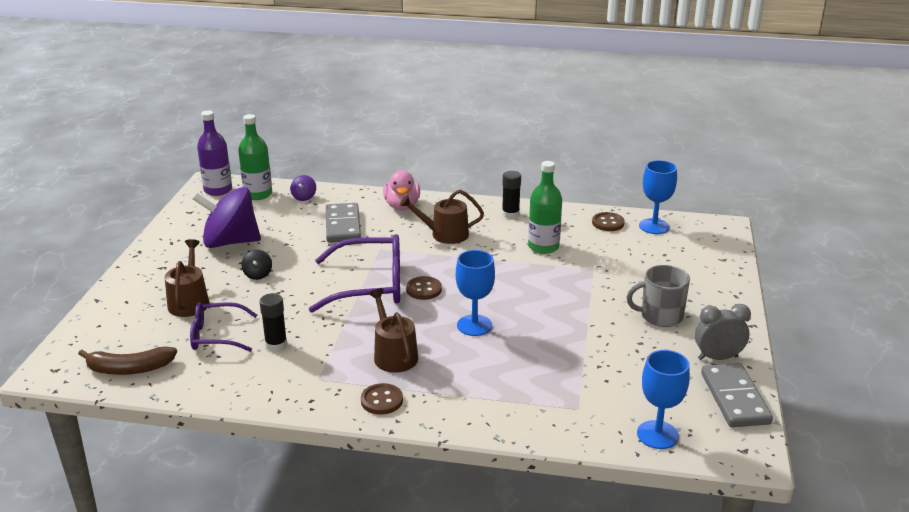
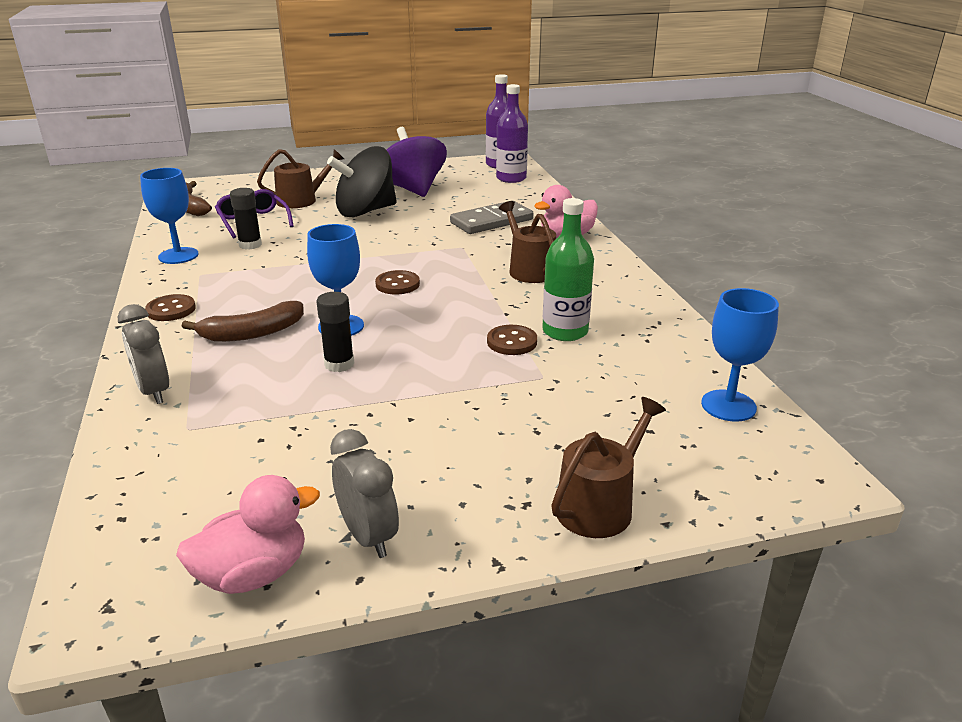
camera: 65 degrees right, 0 degrees up
(258, 194) = (511, 178): green bottle -> purple bottle
(258, 274) = (365, 211): black spinning top -> black spinning top, size x2.48
(304, 197) = (529, 194): purple spinning top -> none
(370, 285) = (384, 258): purple glasses -> none
(393, 355) = (257, 297): brown watering can -> brown watering can (599, 505)
(456, 365) = (252, 333): none -> brown banana
(510, 214) = (624, 295): black glue stick -> black glue stick (339, 364)
(518, 419) = (154, 391): none -> grey clock
(608, 223) = (688, 365): brown button -> brown button (512, 342)
(657, 435) = (137, 506): blue goblet -> blue goblet (178, 256)
(660, 316) = (457, 457): grey mug -> none
(734, 398) = (254, 574): grey domino -> pink duck

